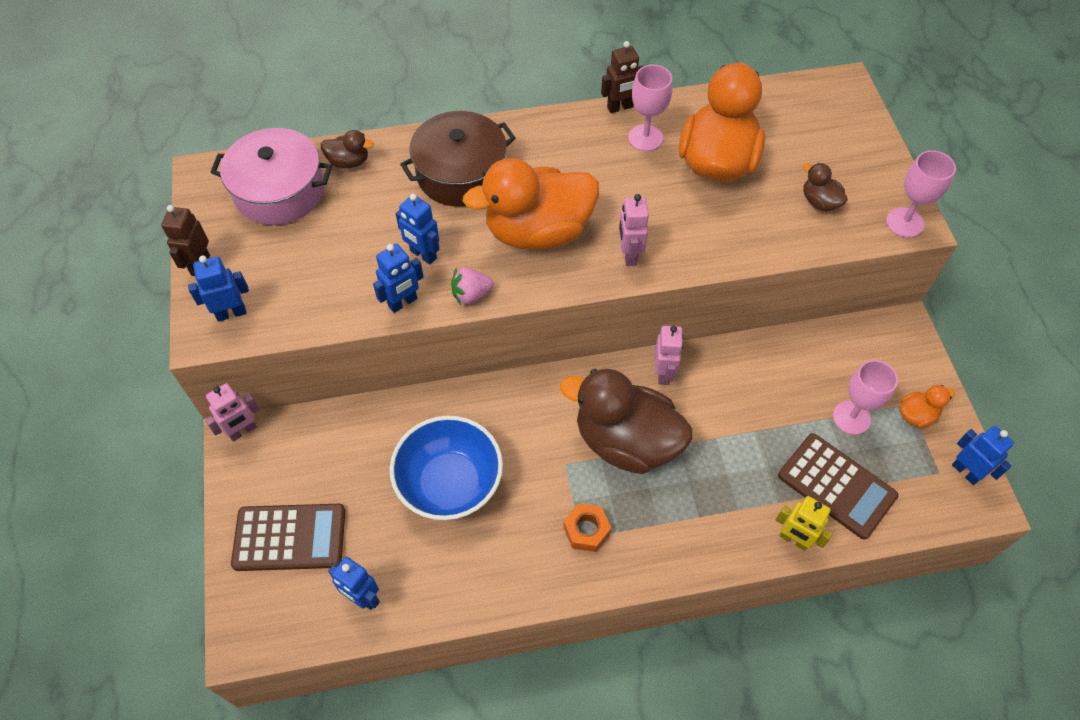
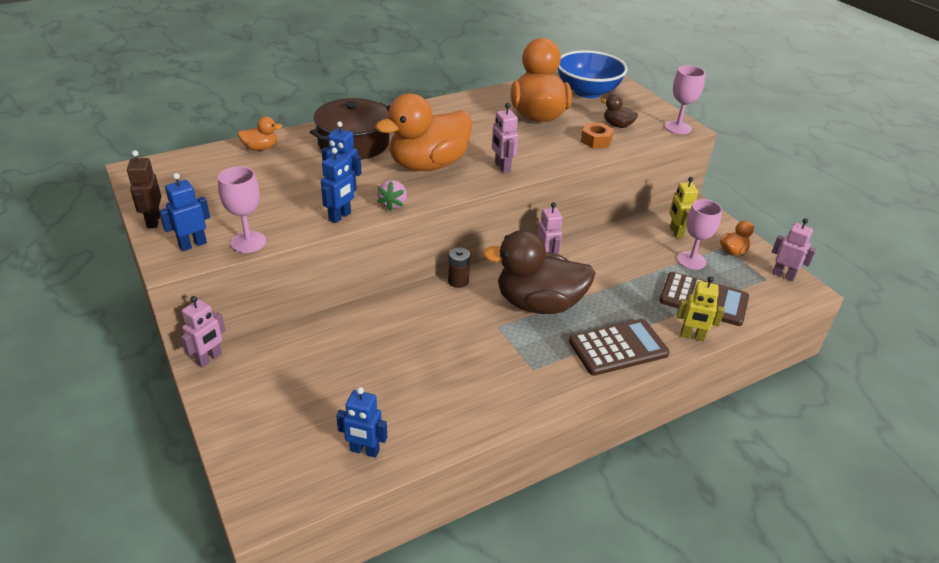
camera: 20 degrees left, 20 degrees down
(279, 191) = (208, 171): pink pot -> none
(289, 538) = (280, 423): brown calculator -> brown calculator (618, 348)
(349, 161) = (260, 148): brown duck -> orange duck
(450, 483) = (409, 357): blue bowl -> blue bowl (587, 91)
(471, 294) = (393, 204): pink strawberry -> pink strawberry turned 45 degrees counterclockwise
(544, 383) = (458, 281): none -> brown battery
(586, 530) = (535, 364): orange nut -> orange nut (596, 141)
(620, 107) = (455, 98): brown robot -> none
(645, 138) = (481, 110): pink goblet -> pink goblet (248, 242)
(853, 364) = (676, 232): none -> yellow robot
(966, 472) = (783, 275): blue robot -> pink robot

